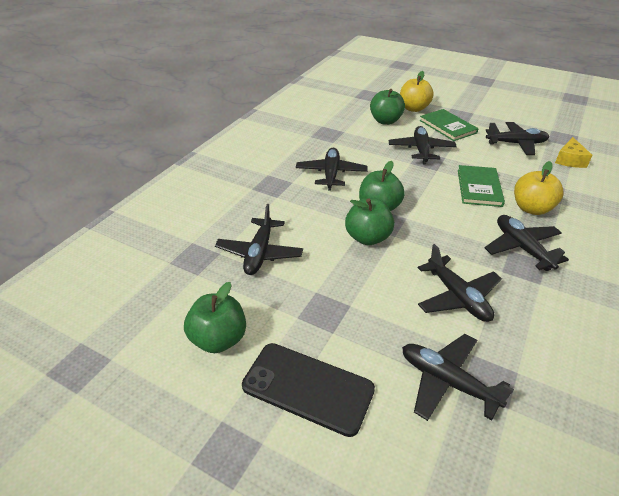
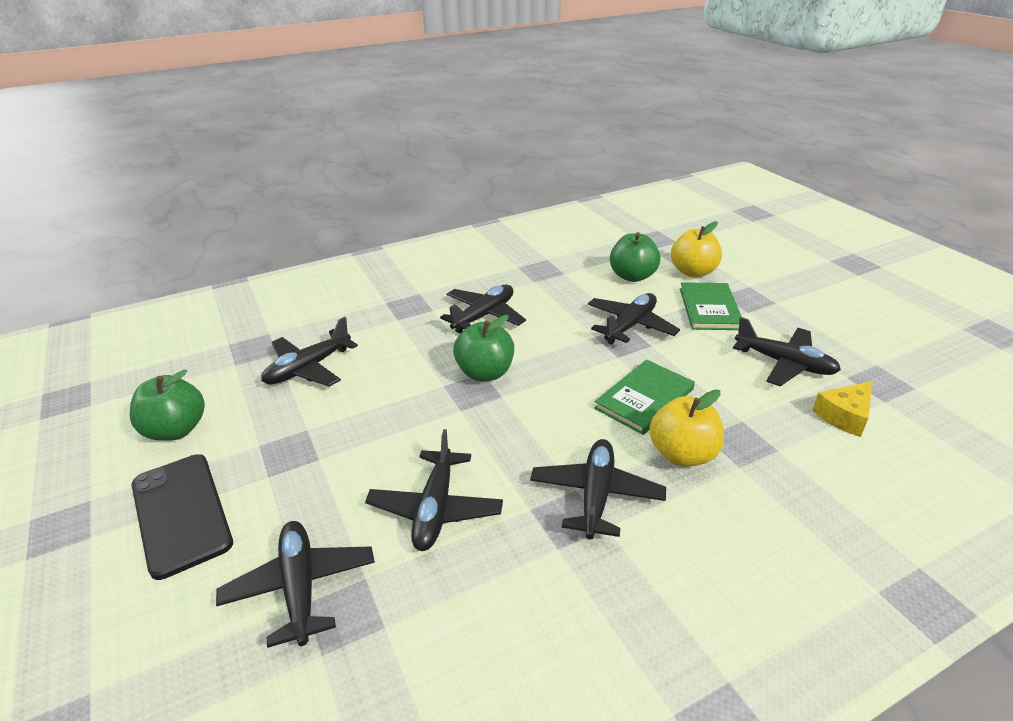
camera: 35 degrees right, 5 degrees down
(367, 238) = (429, 399): green apple -> none

